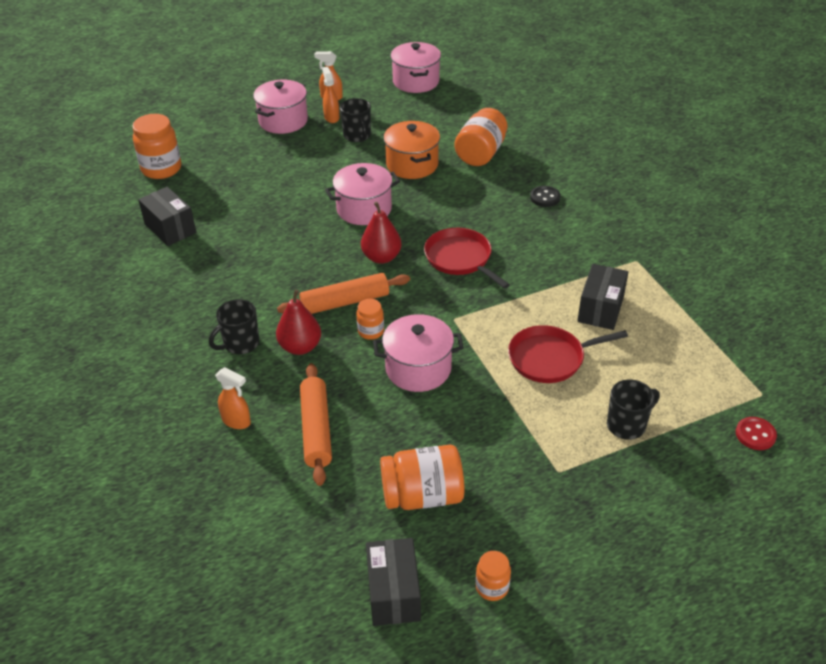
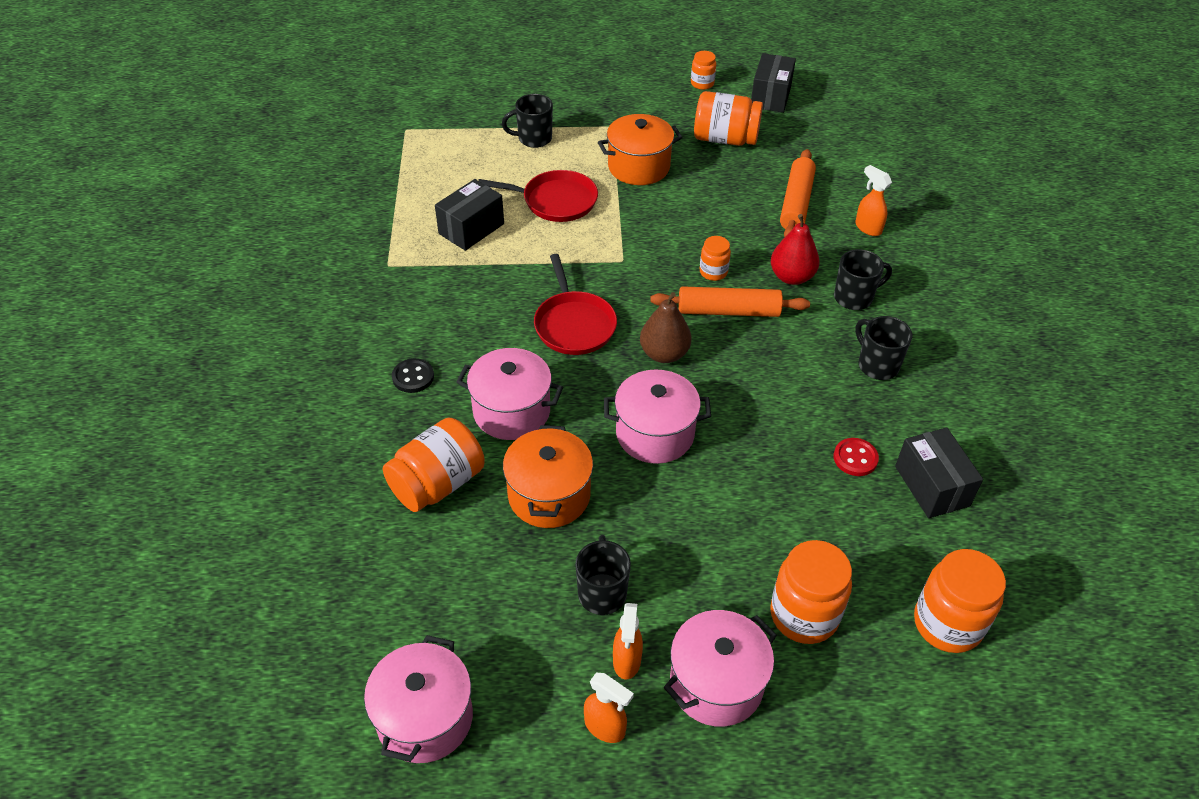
camera: 160 degrees left, 5 degrees up
(214, 293) = (877, 365): none -> black mug
(243, 153) = (804, 615): none -> orange jar
(381, 257) = (664, 354): red pear -> brown pear
(418, 369) = (683, 225): pink pot -> pink pot (511, 411)
(496, 424) = (639, 167): none -> orange pot
(755, 434) = (442, 108): red button -> red button (855, 458)

